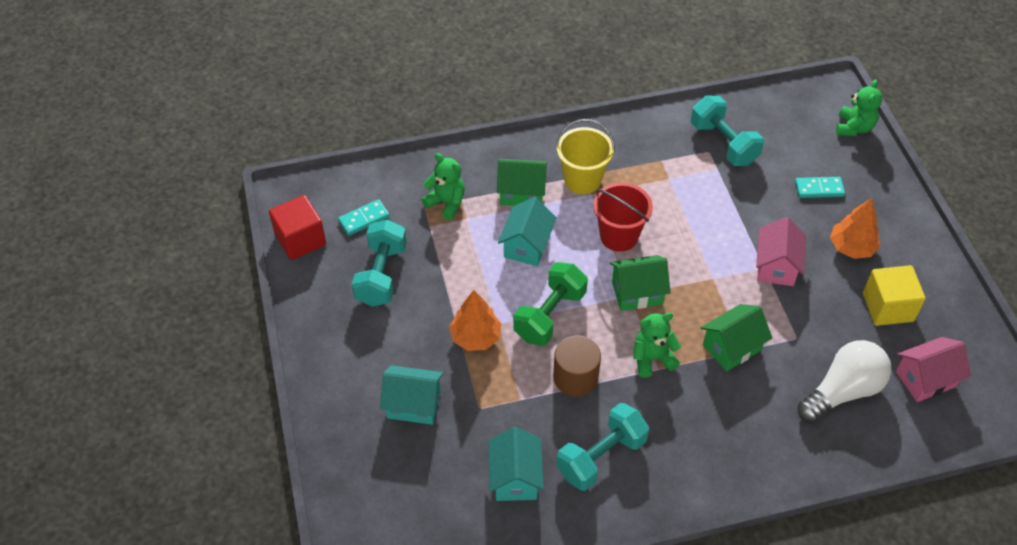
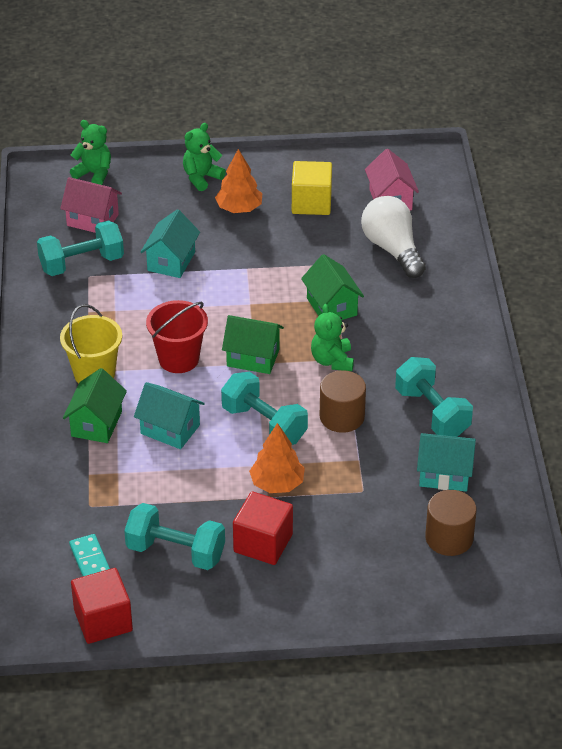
camera: 80 degrees left, 10 degrees down
(400, 337) = (263, 543): none -> red cube
(413, 404) = (349, 541): turquoise house -> turquoise house (171, 261)
(430, 491) = (449, 538): none -> brown cylinder
(446, 203) = (90, 487): green teddy bear -> green teddy bear (201, 178)
(550, 315) = (264, 424): green dumbbell -> turquoise dumbbell
(637, 292) = (253, 358): green house -> green house turned 75 degrees counterclockwise
(776, 266) = (247, 260): pink house -> pink house (92, 220)
(819, 189) = (163, 213): turquoise domino -> none

